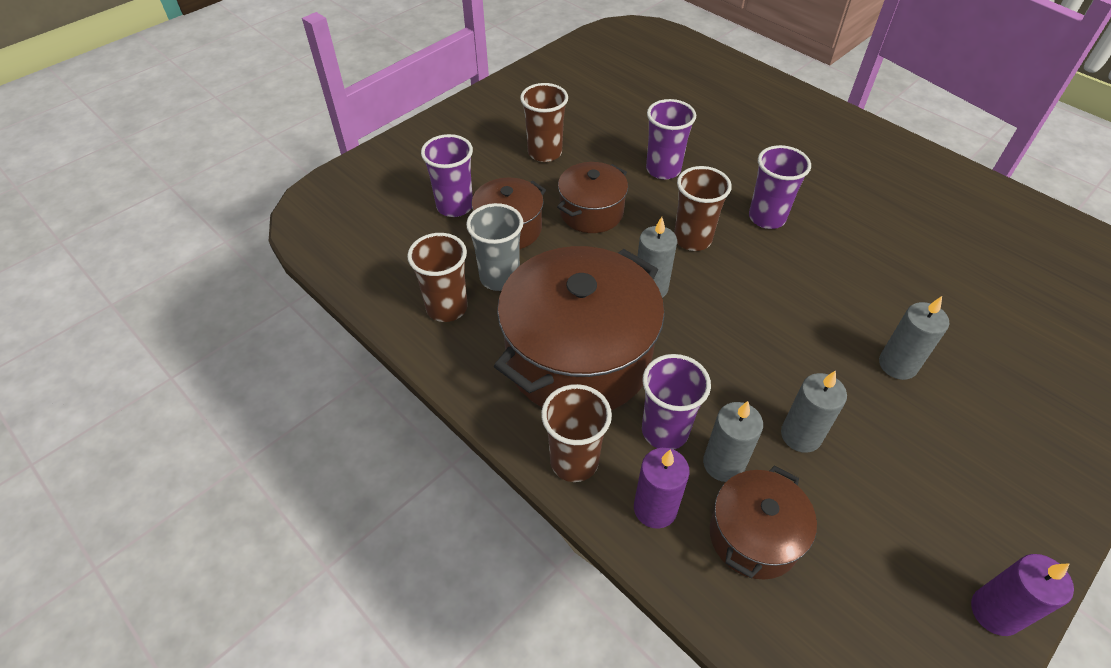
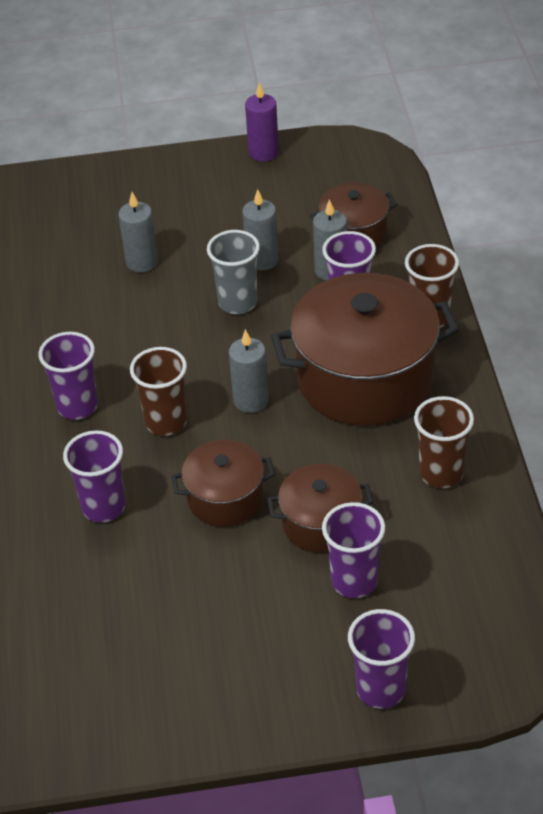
camera: 140 degrees left, 5 degrees down
(391, 161) = (381, 689): none -> purple cup
(499, 278) = (372, 477): grey cup -> grey cup (238, 302)
(545, 153) = (199, 600): brown cup -> none
(655, 508) = (400, 271): purple candle -> none

